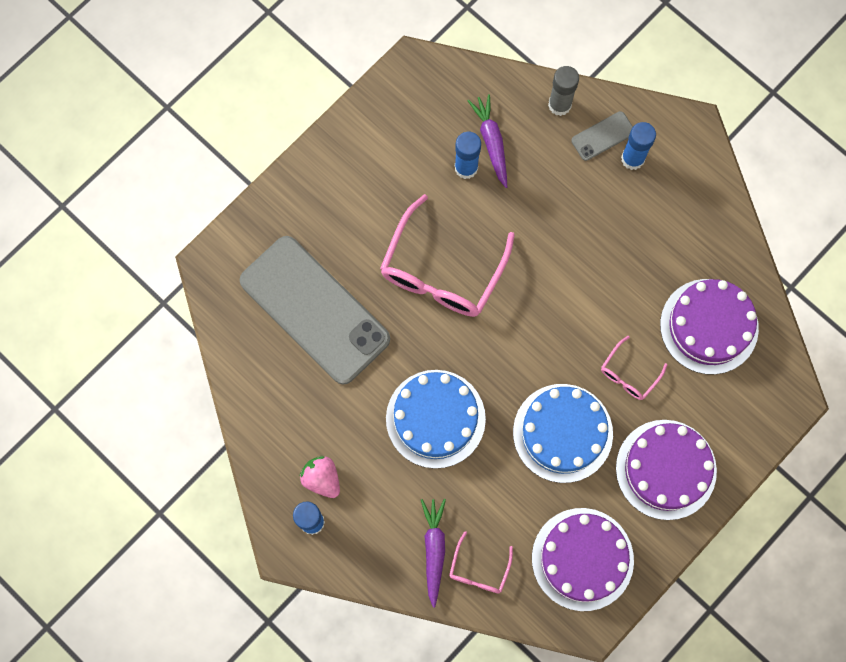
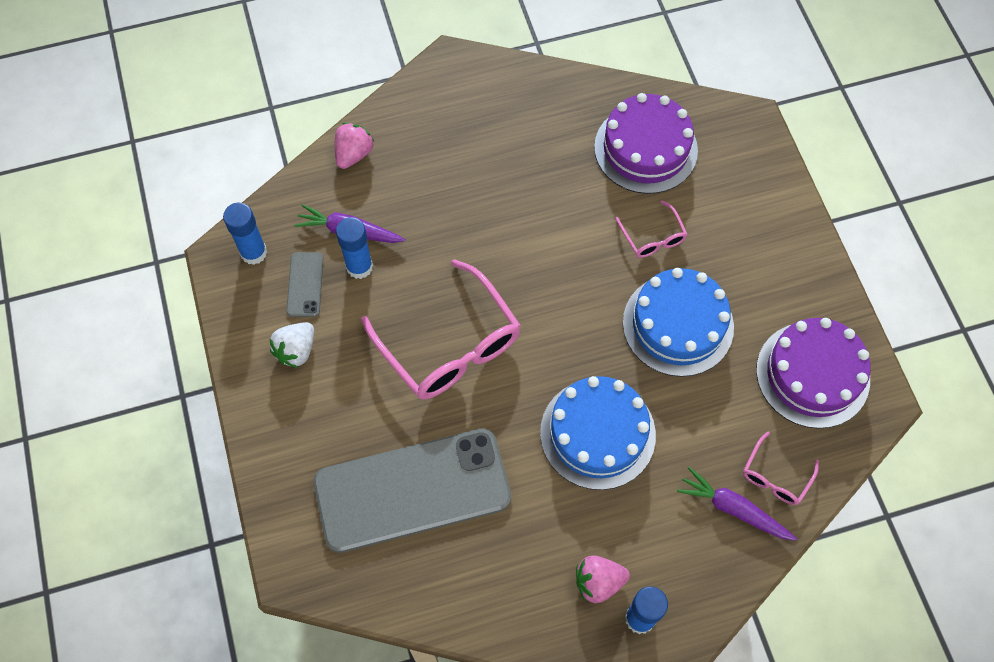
camera: 60 degrees left, 10 degrees down
(372, 164) = (296, 350): none -> white strawberry
(479, 569) = (776, 476): pink glasses -> pink glasses turned 75 degrees clockwise
(559, 105) = (354, 154): grey glue stick -> pink strawberry
(603, 136) = (409, 136): grey phone -> grey phone (305, 284)
(632, 159) = (447, 124): blue glue stick -> blue glue stick (253, 253)
(666, 469) = (762, 256): purple cake -> none

